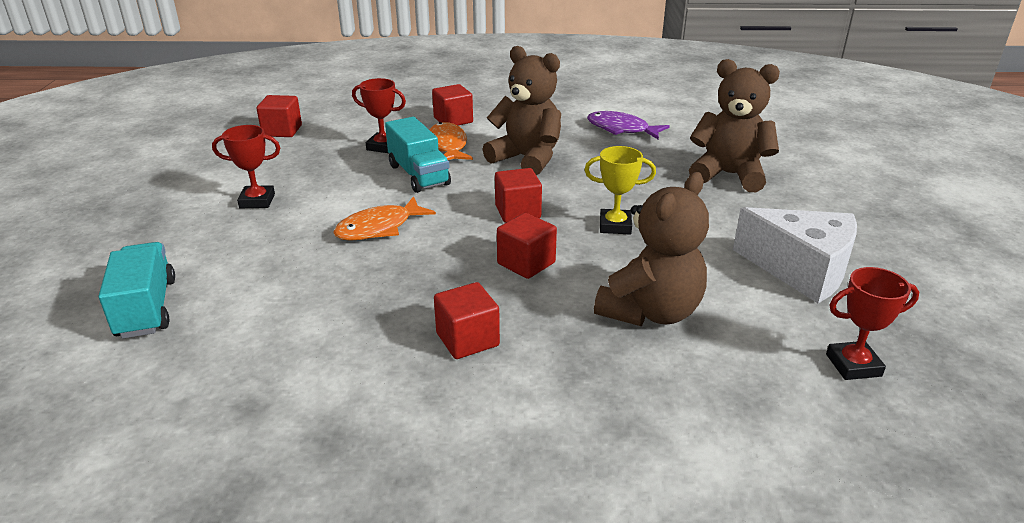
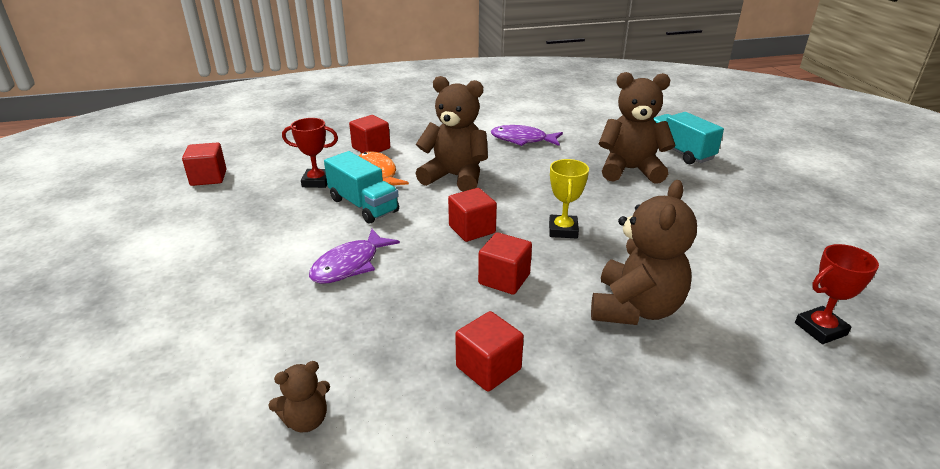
camera: 15 degrees left, 0 degrees up
(146, 308) = (137, 397): turquoise truck -> turquoise truck (679, 152)
(257, 201) = (213, 255): red trophy -> none
(279, 352) = (306, 420): none -> brown teddy bear
(379, 228) = (349, 265): orange fish -> purple fish
(615, 226) = (563, 230): yellow trophy -> yellow trophy turned 75 degrees counterclockwise
(801, 270) = (732, 248): white cheese -> none

